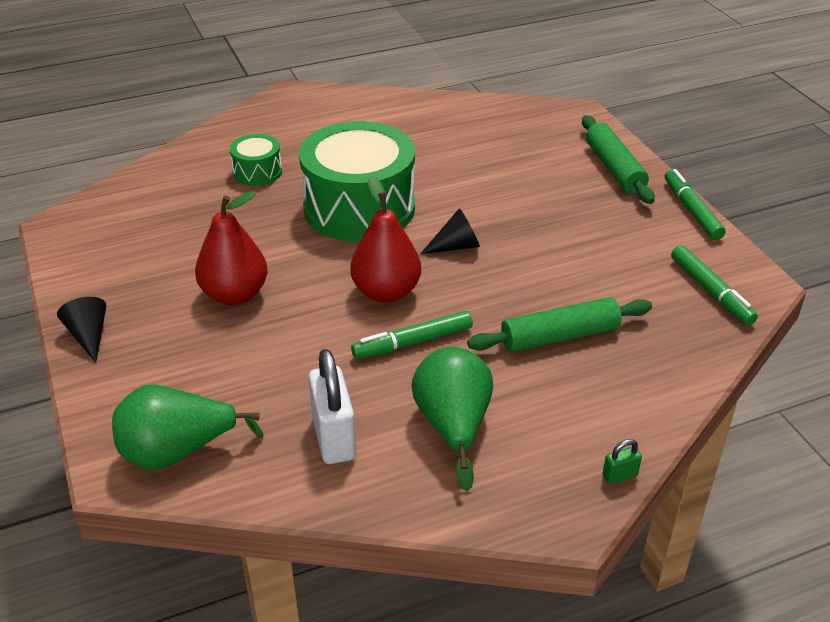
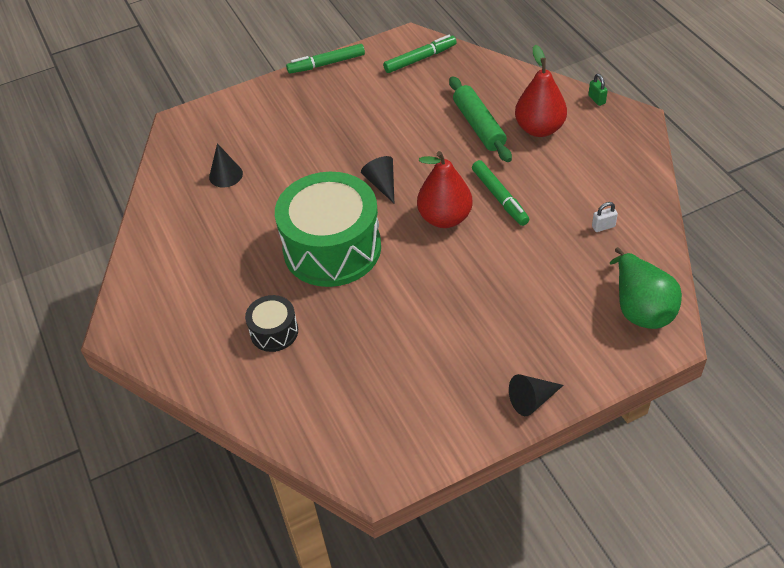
camera: 90 degrees left, 10 degrees up
(235, 294) = (462, 311): red pear -> red pear (539, 129)
(257, 172) = (274, 332): green drum -> black drum
(334, 438) = (603, 226): white padlock -> white padlock, size x0.46
(453, 426) = (576, 170): green pear -> none
(488, 142) = (226, 175): none -> black cone
(614, 168) = (269, 101): green rolling pin -> none

